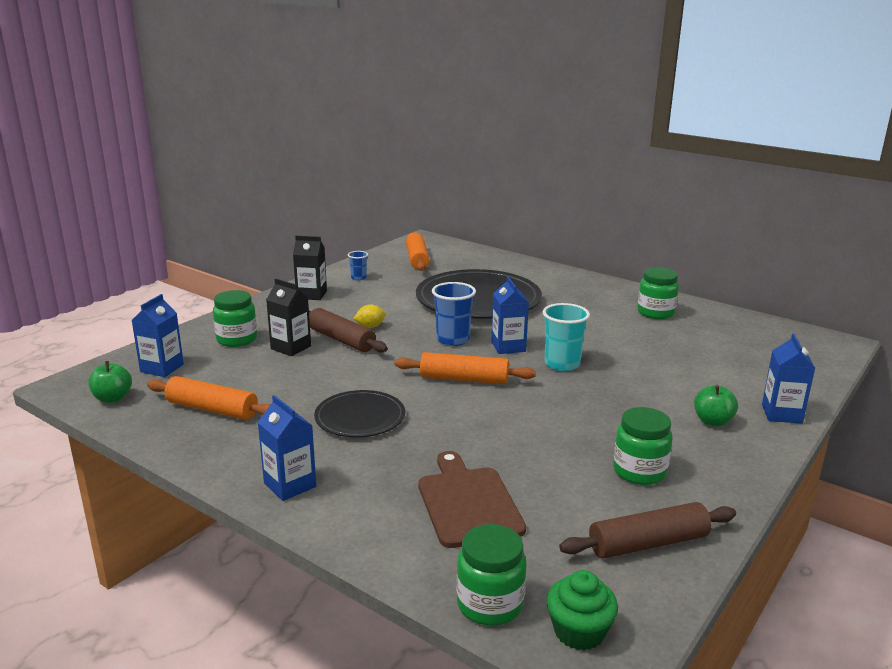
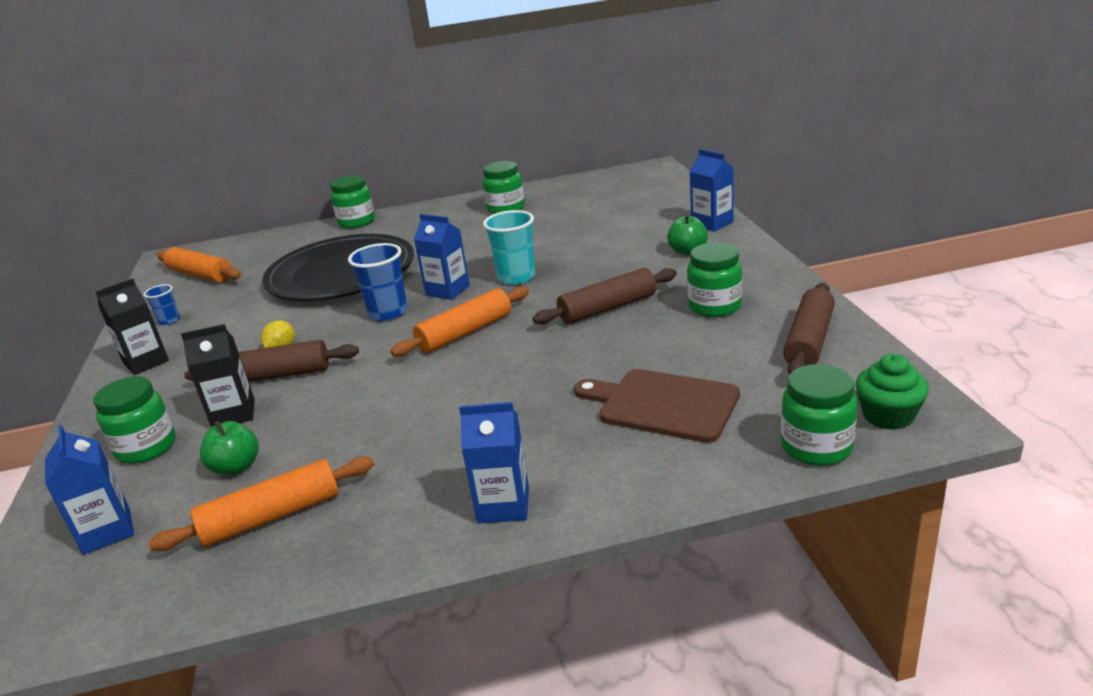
camera: 45 degrees left, 5 degrees up
(113, 398) = (108, 601): green apple -> green apple (236, 467)
(360, 417) = (443, 416): black plate -> none
(550, 270) = (357, 222): none -> green jar
(570, 422) = (608, 308): none -> brown rolling pin

